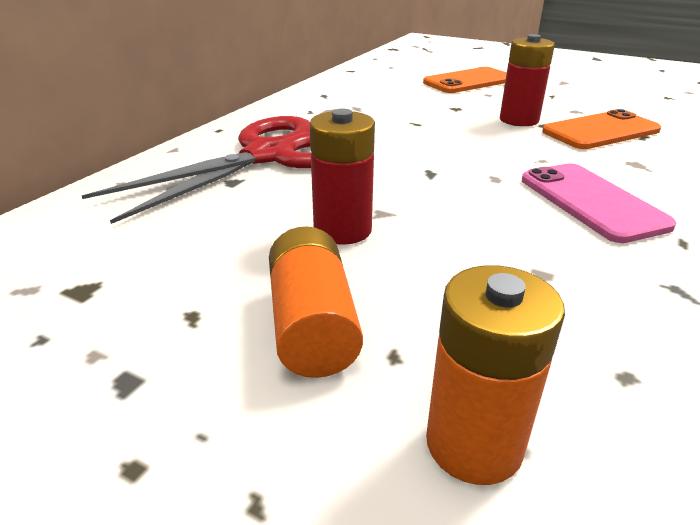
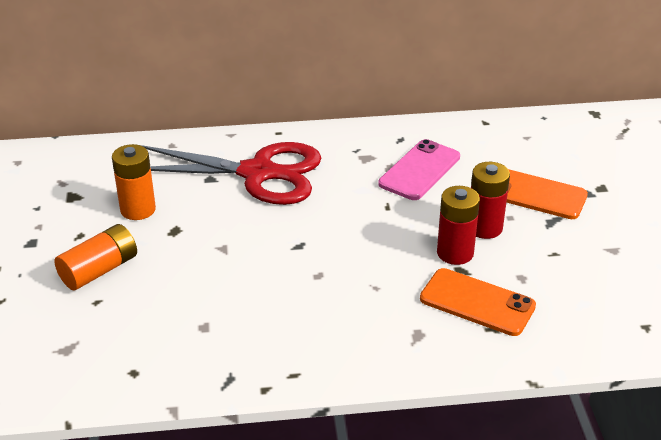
camera: 55 degrees right, 5 degrees up
(342, 230) = (189, 243): red battery -> red battery (484, 228)
(474, 444) = (60, 339): orange battery -> orange battery (138, 209)
(591, 202) = (318, 325): pink phone -> pink phone (419, 170)

